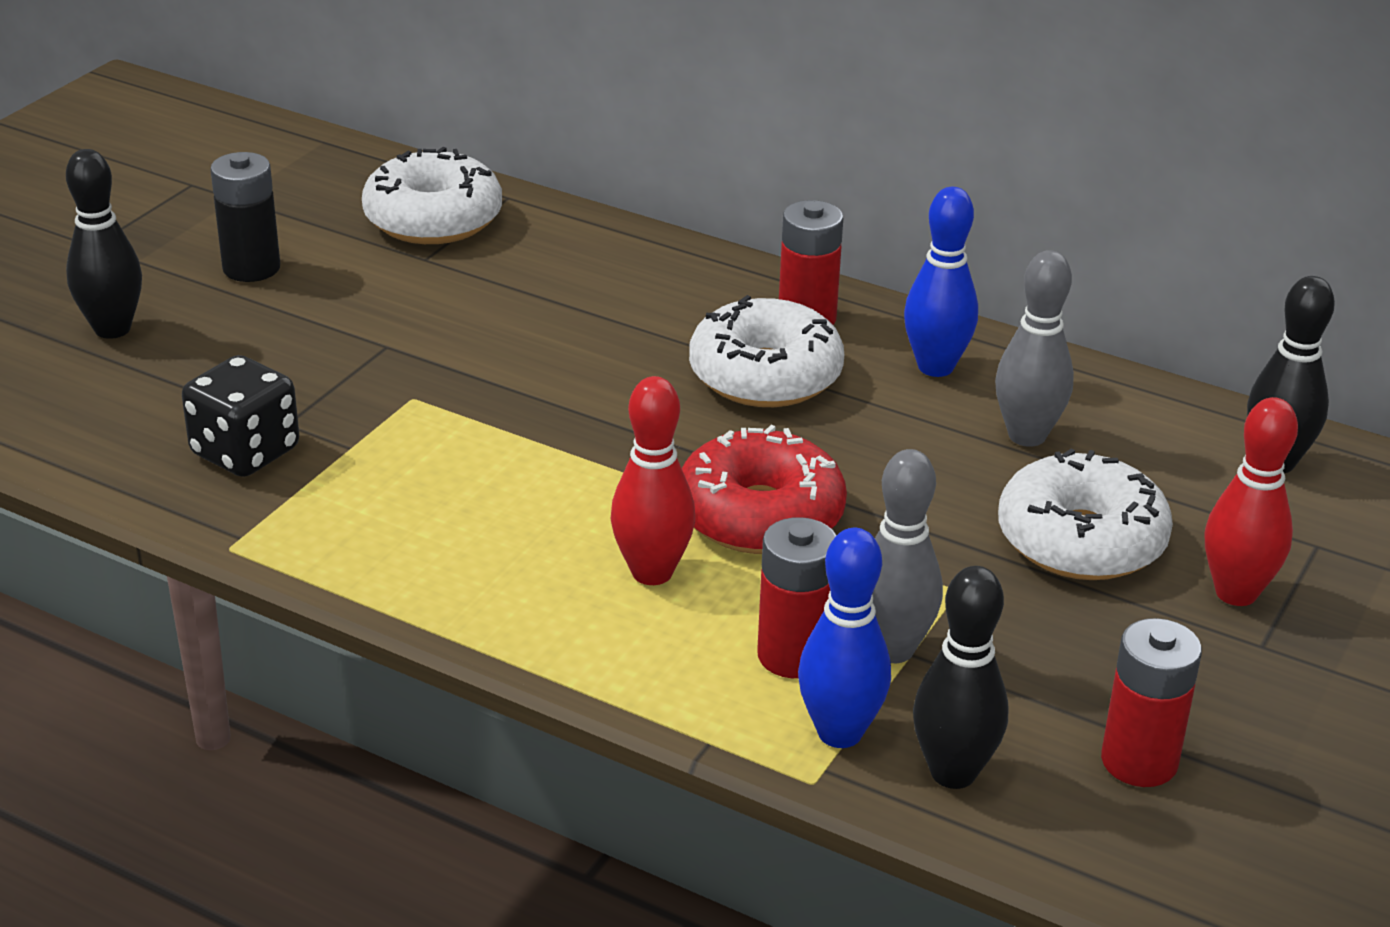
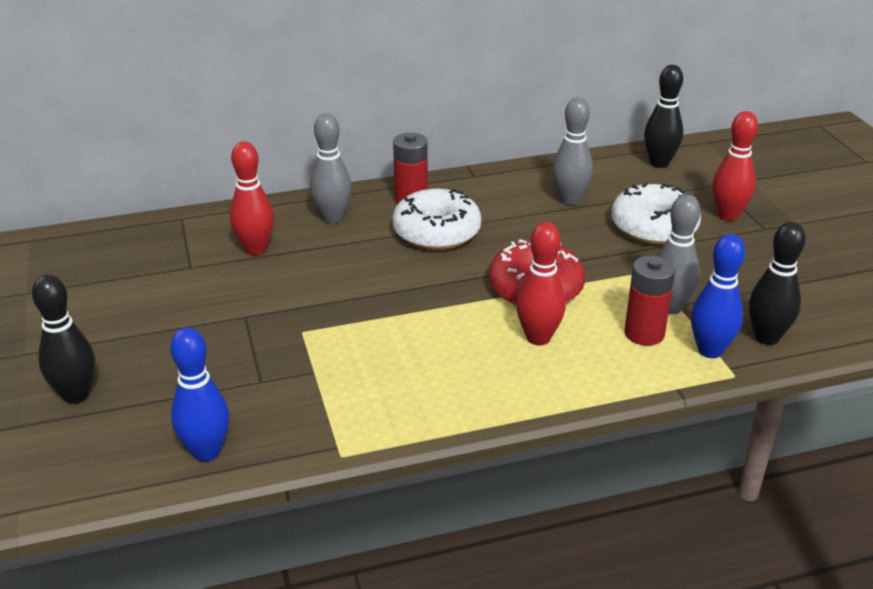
camera: 45 degrees left, 0 degrees up
(245, 452) = (266, 407): black dice -> none
(251, 268) = (103, 321): black battery -> none
(433, 219) = (162, 247): white donut -> none
(523, 277) = (255, 249): none -> red bowling pin
(672, 288) = (332, 218): none -> grey bowling pin
(935, 367) = (493, 192): blue bowling pin -> blue bowling pin (206, 452)
(1139, 761) = (805, 292): red battery -> none

